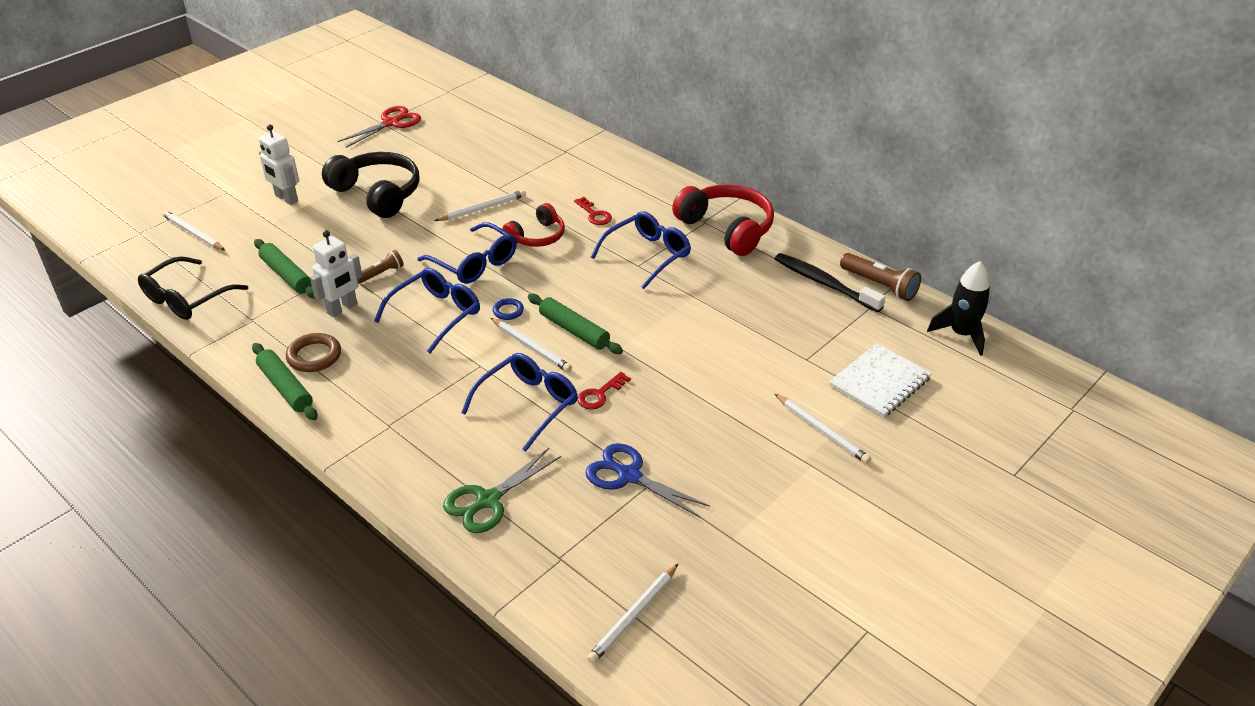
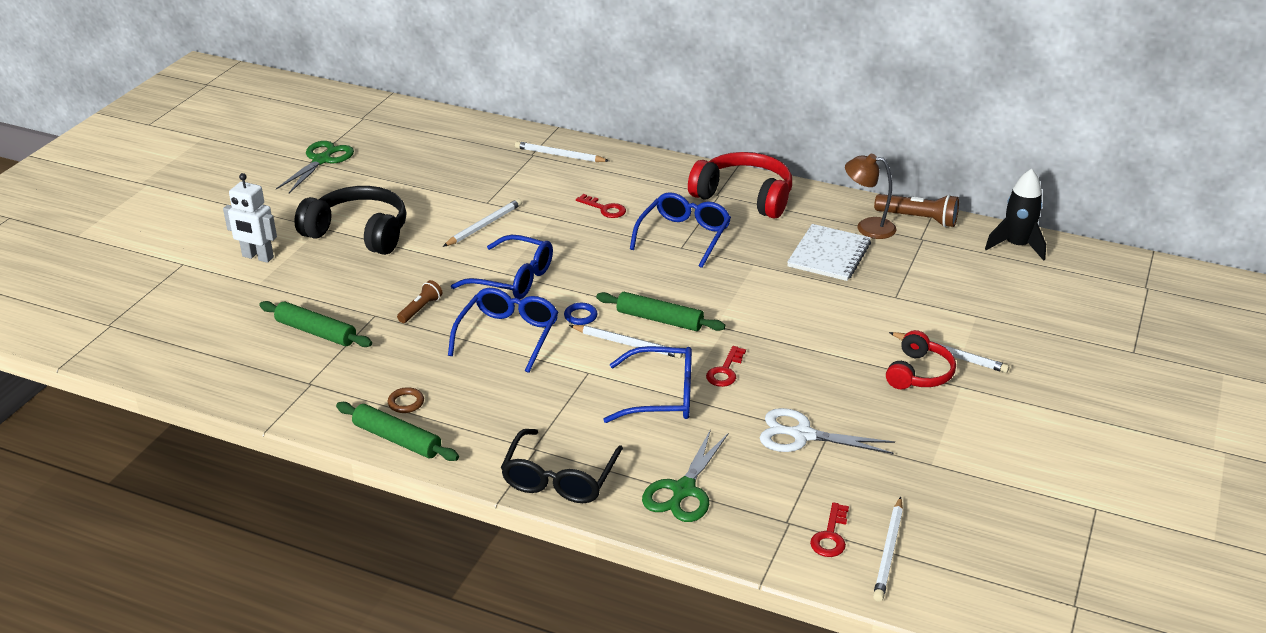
camera: 20 degrees left, 5 degrees down
(186, 298) = (217, 379): black glasses -> black glasses (559, 478)
(193, 233) = (175, 313): white pencil -> white pencil (560, 155)
(314, 356) = (406, 403): brown ring -> brown ring, size x0.60
(342, 308) = (403, 351): white robot -> none
(391, 123) = (322, 160): red scissors -> green scissors
(528, 404) = (661, 396): blue glasses -> blue glasses turned 75 degrees clockwise
(537, 237) = (561, 241): red headphones -> red headphones (919, 373)
(590, 583) = (830, 536): none -> red key
(629, 475) = (802, 435): blue scissors -> white scissors
(824, 283) = (867, 227): black toothbrush -> brown lamp
(879, 382) = (973, 302): white notebook -> white notebook (829, 255)

